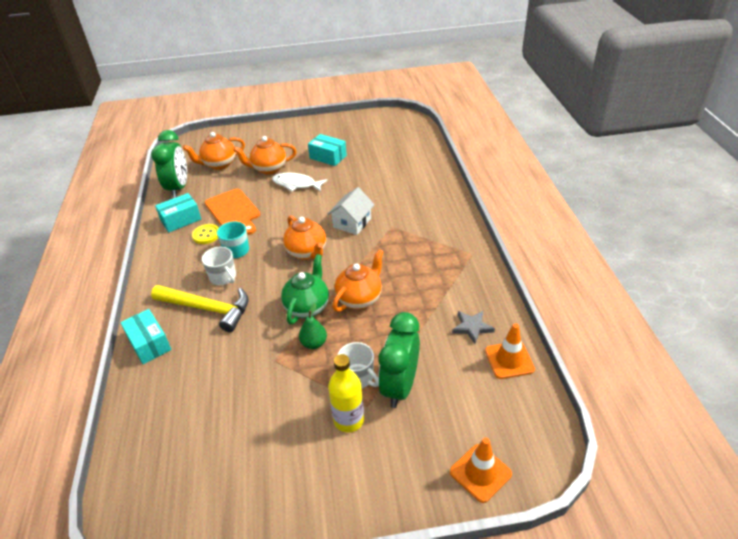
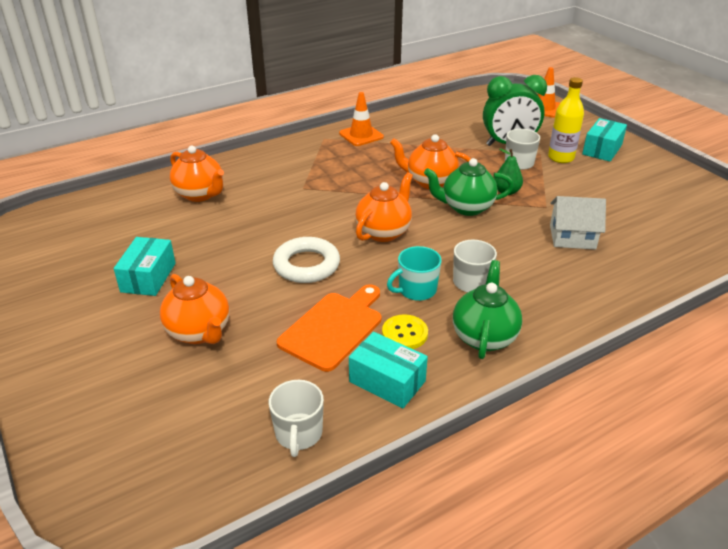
camera: 115 degrees left, 5 degrees down
(149, 344) = (613, 295): turquoise box -> turquoise box (602, 149)
(175, 265) = (484, 337): none -> green teapot
(178, 188) = (298, 434): green clock -> white mug
(207, 309) = (528, 273): yellow hammer -> none
(219, 164) = (198, 408): orange teapot -> orange teapot (200, 194)
(296, 184) = (238, 286): white fish -> none
(296, 211) = (306, 265): none -> white ring
(352, 223) = (309, 215): white house -> white house (572, 237)
(472, 327) = (420, 126): grey star -> none
(509, 360) = (441, 110): orange traffic cone -> orange traffic cone (361, 135)

